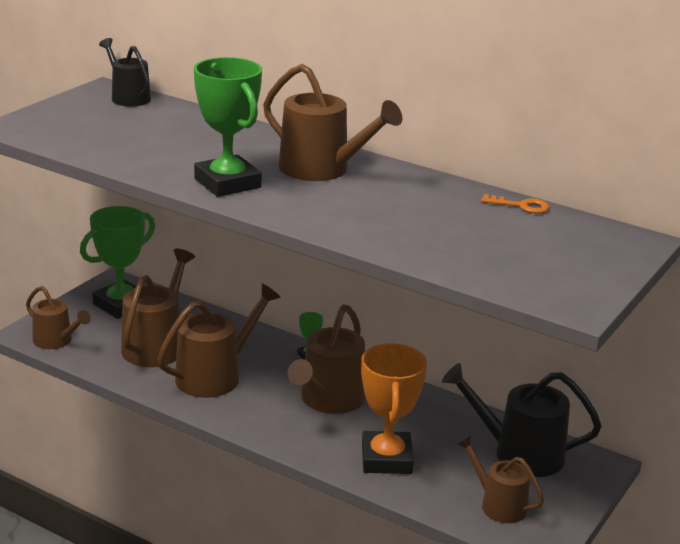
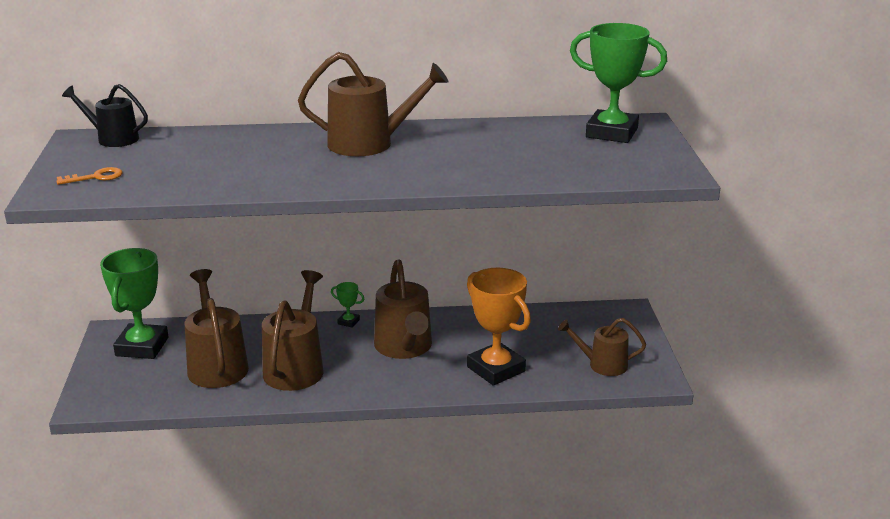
camera: 35 degrees left, 0 degrees up
(56, 341) = (122, 399): brown watering can -> none
(227, 183) = (317, 176): green trophy -> green trophy (611, 133)
(520, 453) = (573, 326): black watering can -> none
(521, 206) = (542, 124): orange key -> orange key (96, 177)

